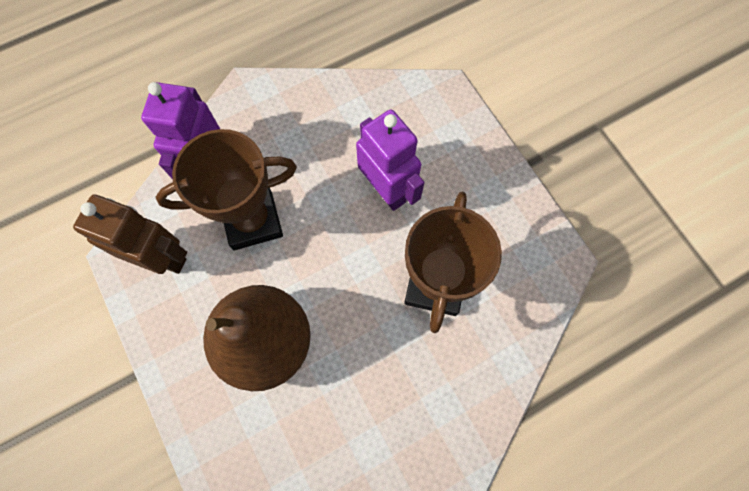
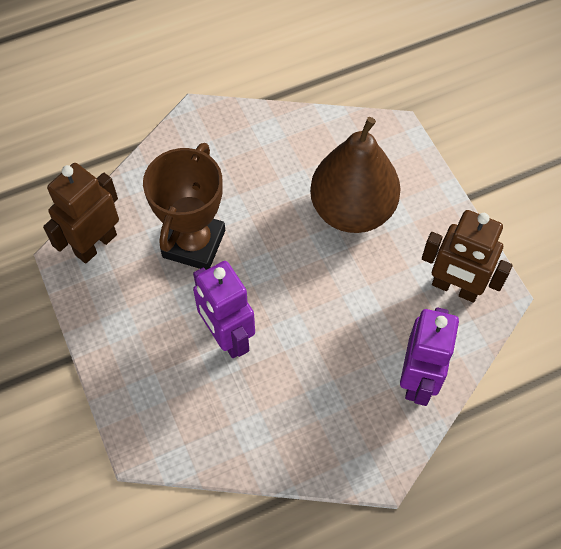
camera: 175 degrees left, 10 degrees down
(253, 220) = (367, 316): brown trophy -> none
(538, 275) = (95, 244): none -> brown robot

